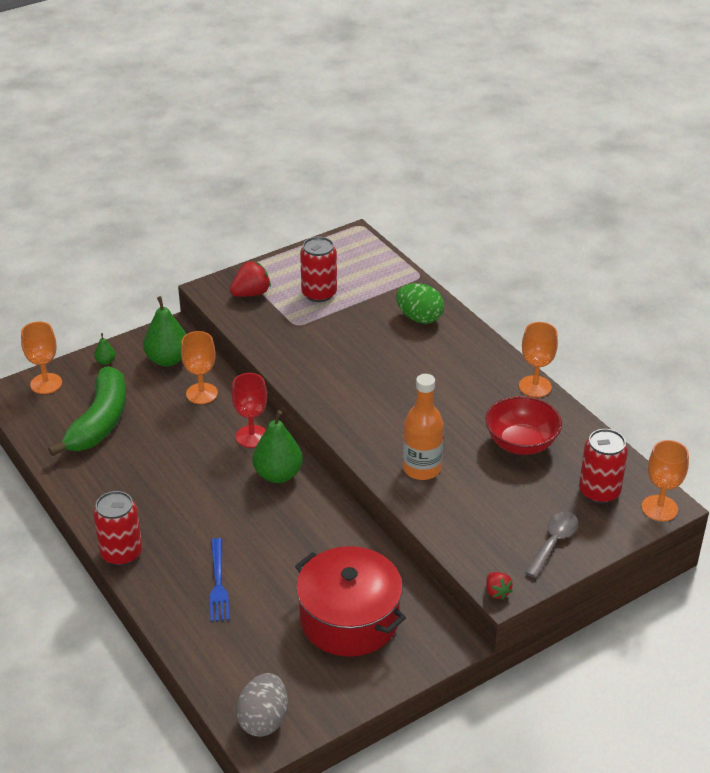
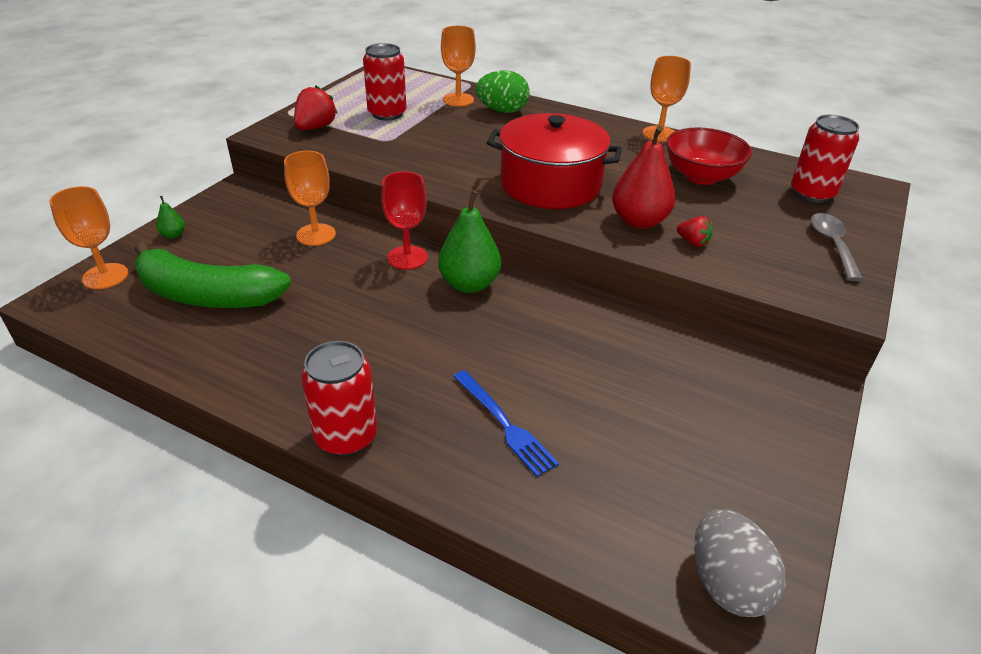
camera: 30 degrees left, 0 degrees up
(100, 422) = (207, 295): green banana -> green banana turned 120 degrees clockwise
(168, 359) = (251, 215): green pear -> none
(349, 619) = (692, 404): red pot -> red pot (550, 184)
(421, 469) = (639, 221): orange bottle -> red pear
(497, 592) = (844, 307): red strawberry -> red strawberry (693, 242)
(659, 508) = (874, 191): orange goblet -> orange goblet (458, 100)

